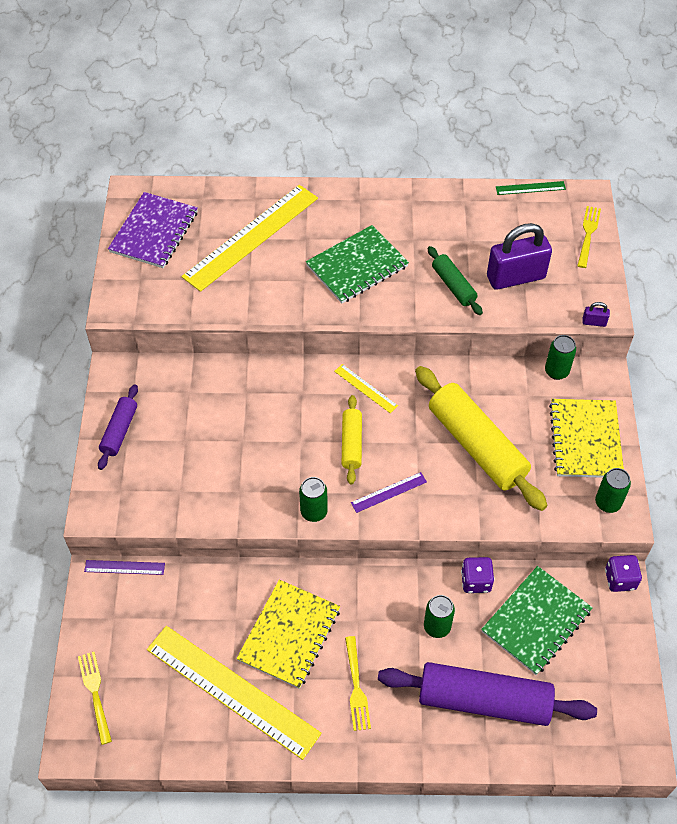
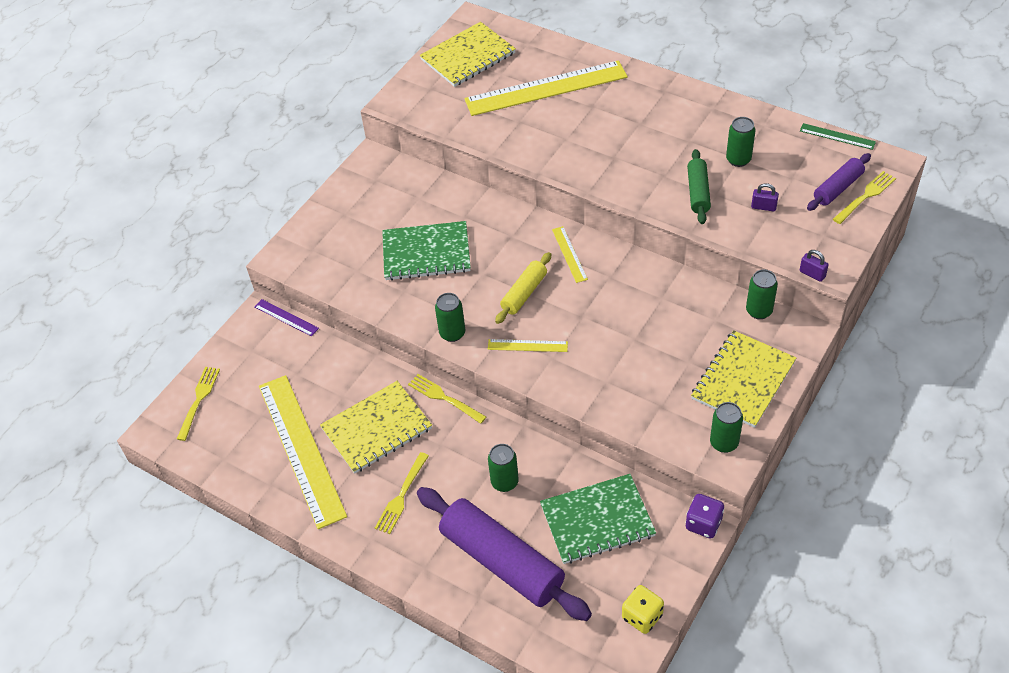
camera: 35 degrees right, 5 degrees down
(119, 431) = (343, 205): purple rolling pin -> purple rolling pin (838, 188)
(154, 232) = (468, 56): purple notebook -> yellow notebook
(330, 574) = (444, 398): none -> yellow fork
(357, 266) = (621, 144): green notebook -> green notebook (426, 253)
(389, 492) = (527, 346): purple ruler -> yellow ruler
(466, 241) = (738, 159): none -> green can
(476, 581) = (566, 462): purple dice -> none
(477, 445) = (635, 341): yellow rolling pin -> none
(515, 277) = (763, 207): purple padlock -> purple padlock, size x0.41
(627, 686) = (642, 616): none -> yellow dice

